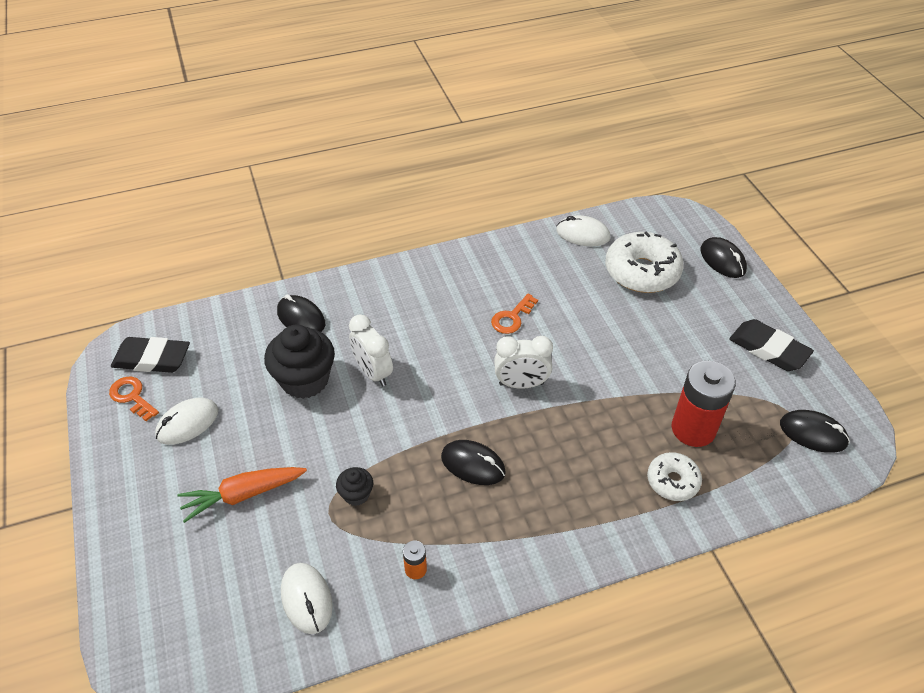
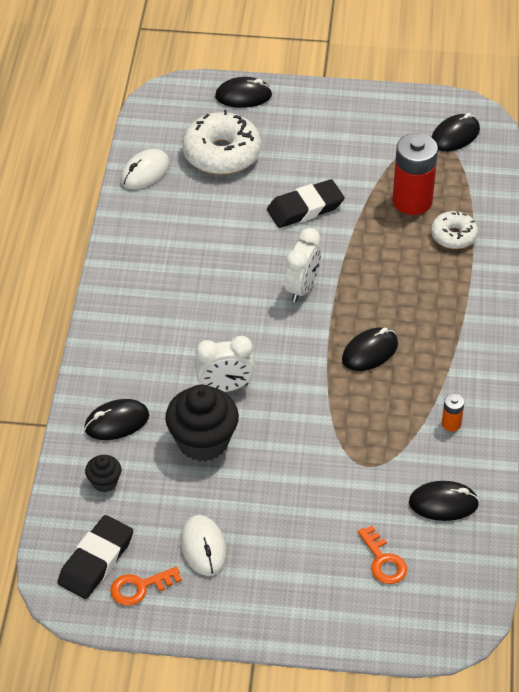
camera: 65 degrees left, 0 degrees up
(243, 495) = (314, 522): orange carrot -> none
(306, 599) = (443, 503): white mouse -> black mouse
(356, 494) = (357, 441): black cupcake -> black cupcake (104, 482)
(512, 318) = (220, 264): orange key -> orange key (383, 561)
(768, 349) = (360, 118): black eraser -> black eraser (305, 208)

